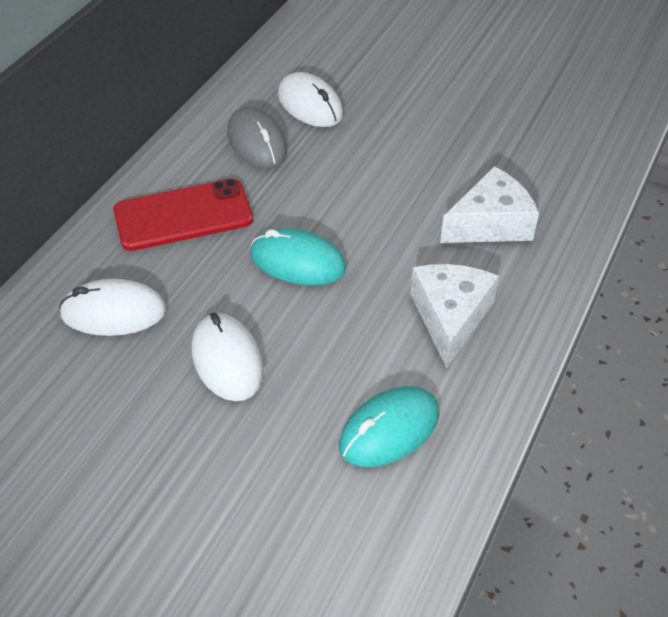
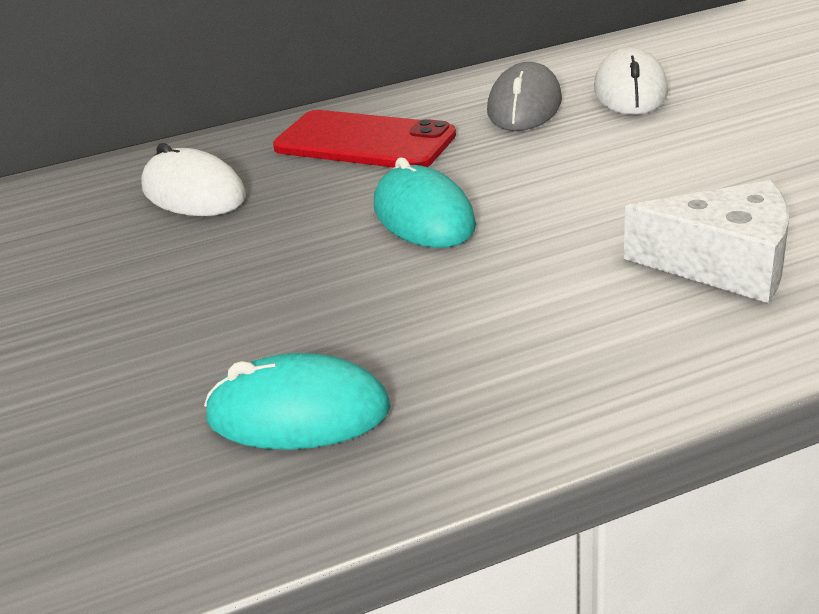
camera: 45 degrees right, 15 degrees down
(227, 360) = (231, 271): white mouse -> none
(450, 317) = (532, 337): white cheese -> none

